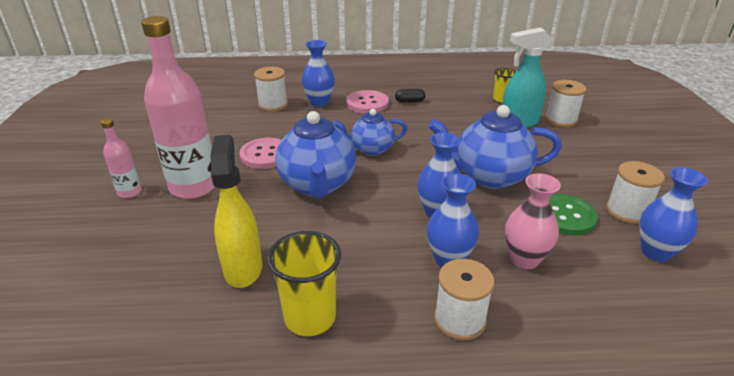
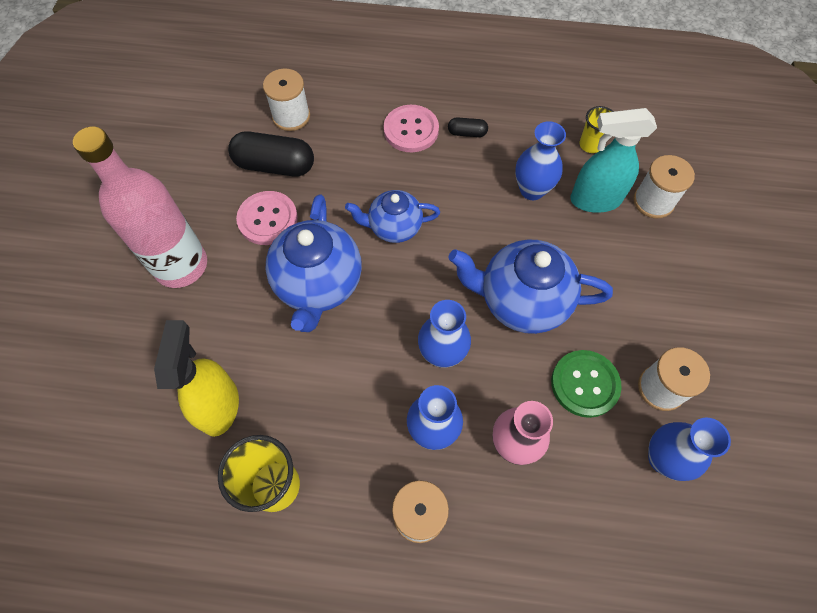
camera: 10 degrees right, 30 degrees up
(129, 192) = (112, 264): pink bottle -> none
(265, 128) = (275, 165): none -> black capsule
(319, 102) = (350, 120): blue vase -> blue vase (532, 190)

